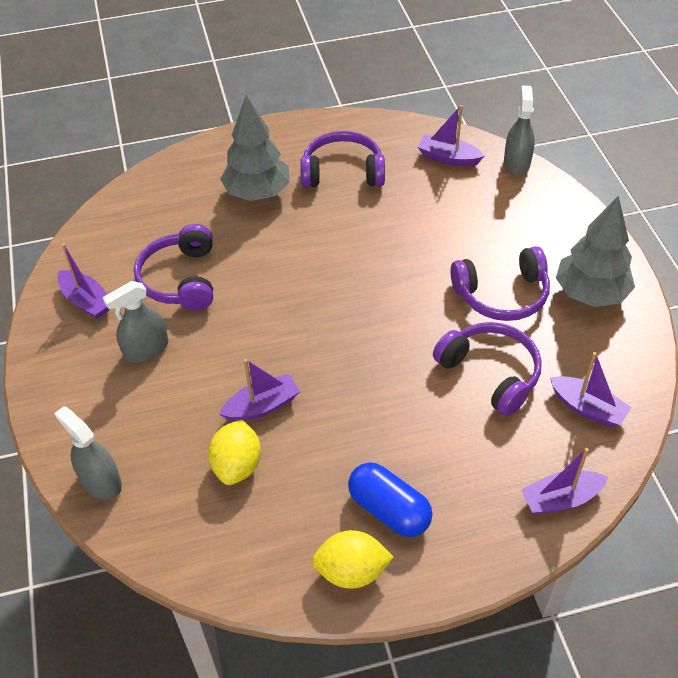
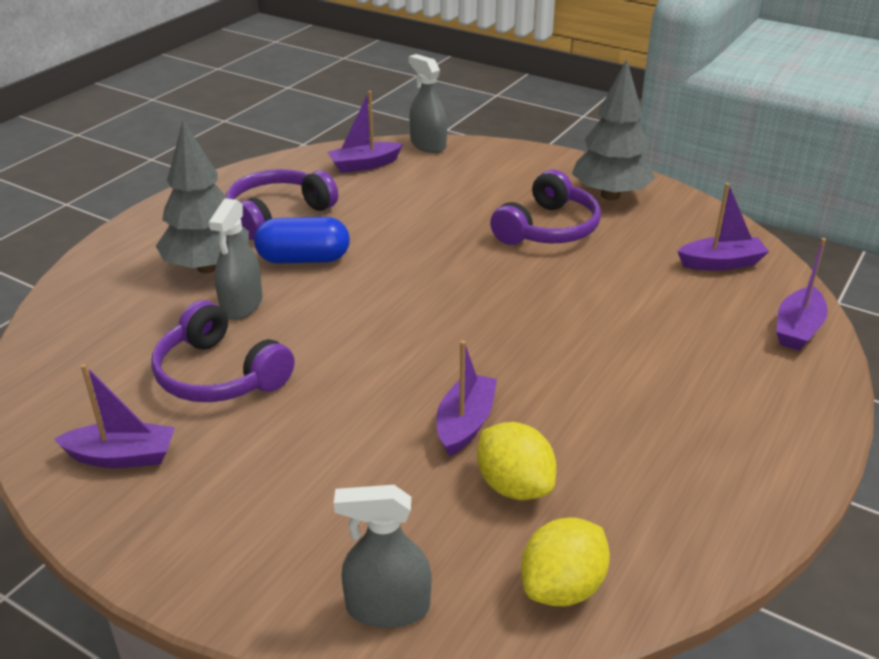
camera: 45 degrees left, 15 degrees down
(146, 349) = (265, 455): grey spray bottle -> grey spray bottle (242, 305)
(351, 571) = (742, 491): yellow lemon -> yellow lemon (562, 587)
(389, 510) = (697, 424): blue capsule -> blue capsule (303, 259)
(490, 373) = (620, 282): purple headphones -> none

